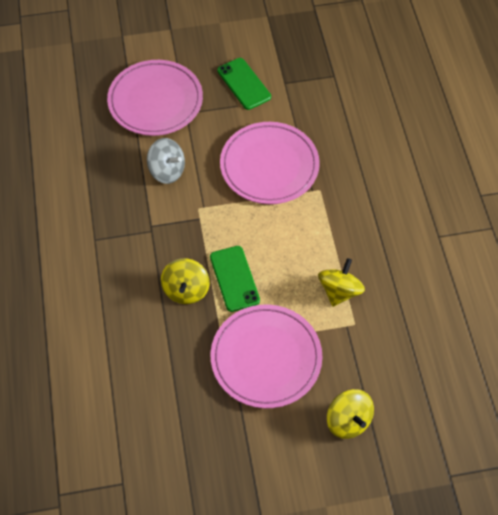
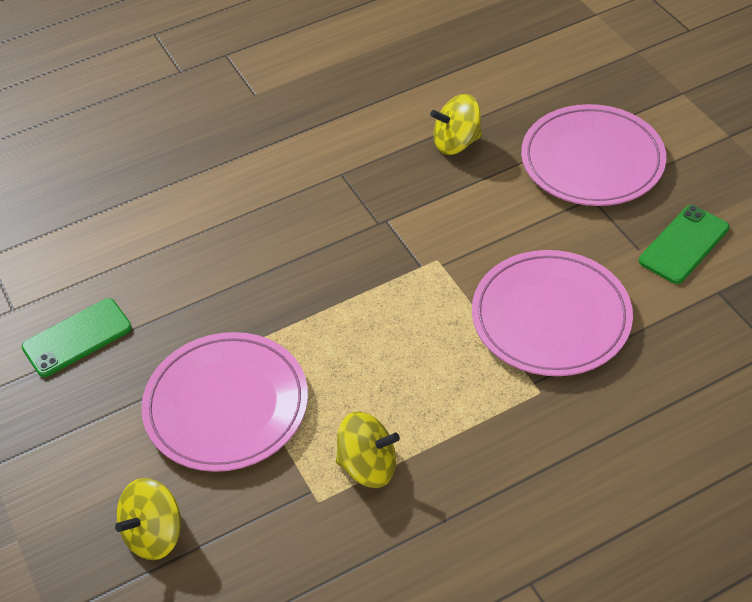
camera: 75 degrees right, 10 degrees down
(167, 171) = (482, 208): grey spinning top -> none
(186, 290) = (302, 286): yellow spinning top -> yellow spinning top (456, 143)
(234, 278) = (340, 333): green phone -> green phone (77, 338)

